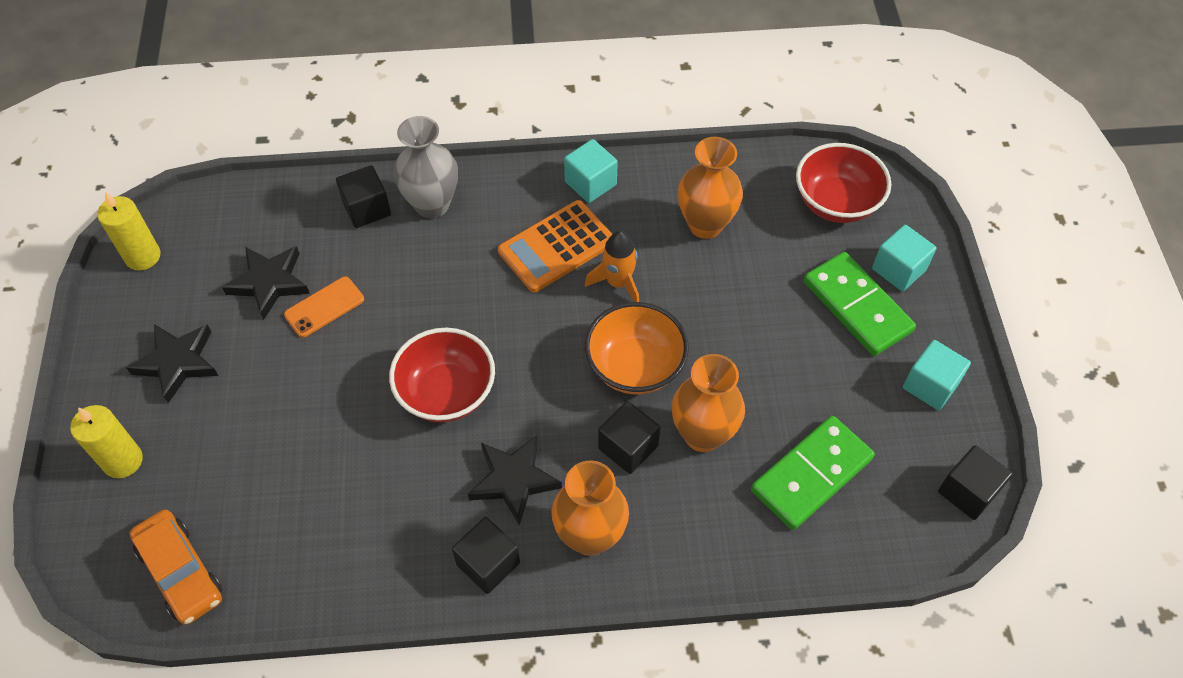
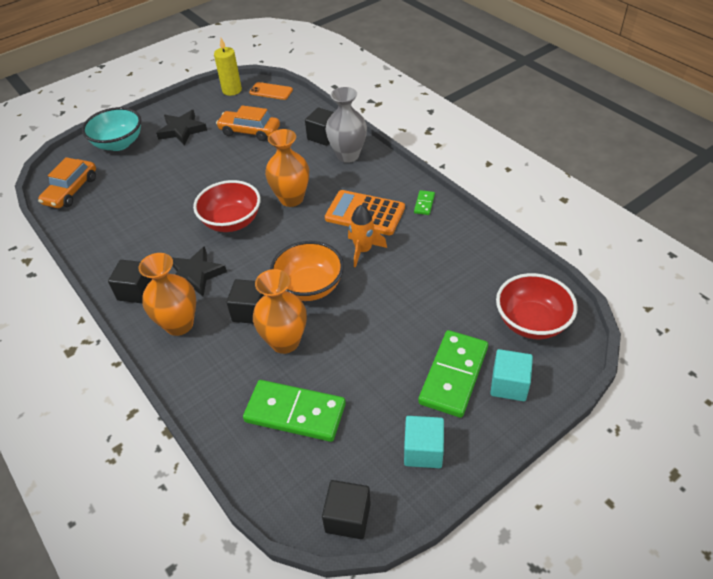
camera: 60 degrees right, 10 degrees down
(123, 461) = (119, 144): yellow candle -> turquoise bowl
(269, 282) = (249, 131): black star -> orange car
(324, 307) = (250, 155): orange phone -> orange phone (271, 91)
(590, 183) = (424, 204): turquoise cube -> green domino
(705, 224) = (445, 267): orange vase -> orange vase (291, 199)

